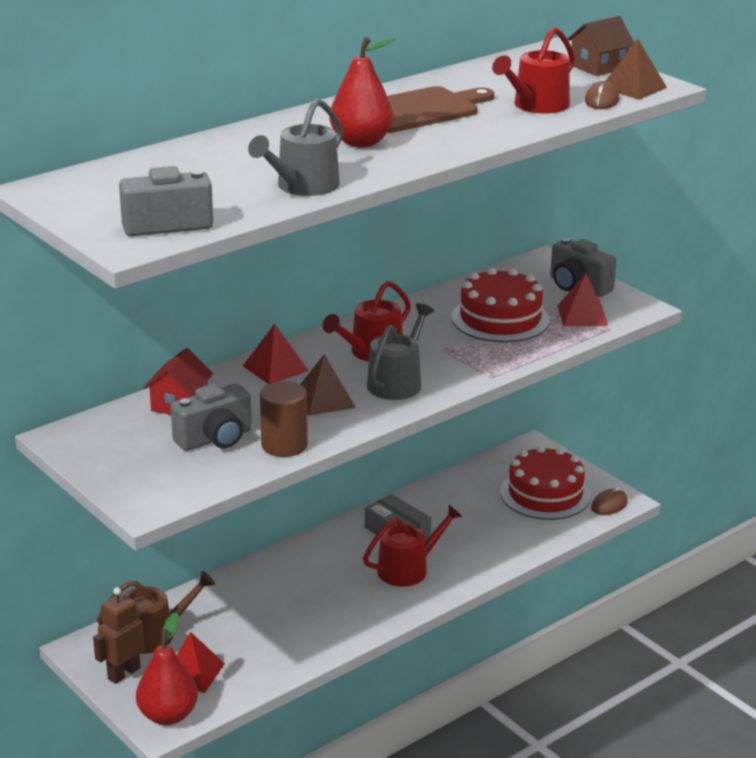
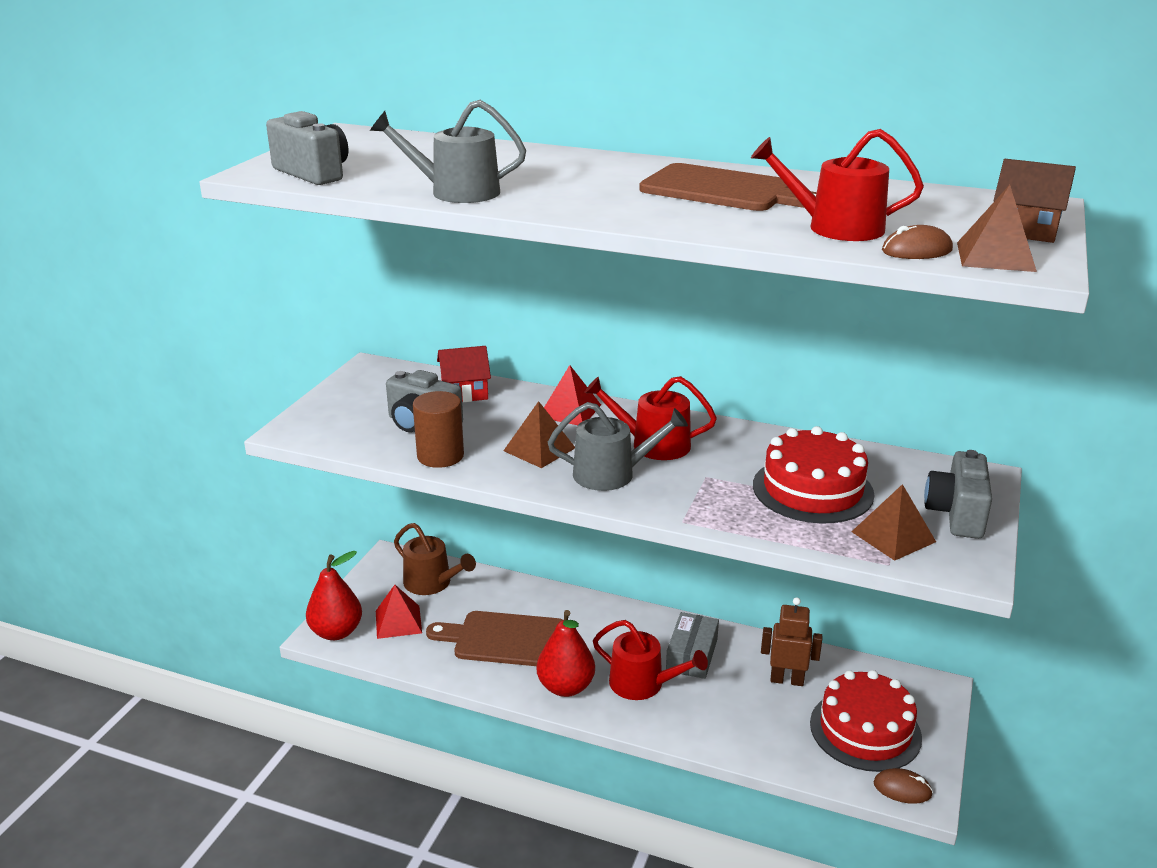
camera: 60 degrees right, 0 degrees up
(123, 673) = (374, 589): brown robot -> brown robot (787, 680)
(282, 619) = (505, 639): none -> brown cutting board
(361, 142) = (599, 188): red pear -> red pear (566, 687)
(582, 315) = (893, 536): red pyramid -> brown pyramid

